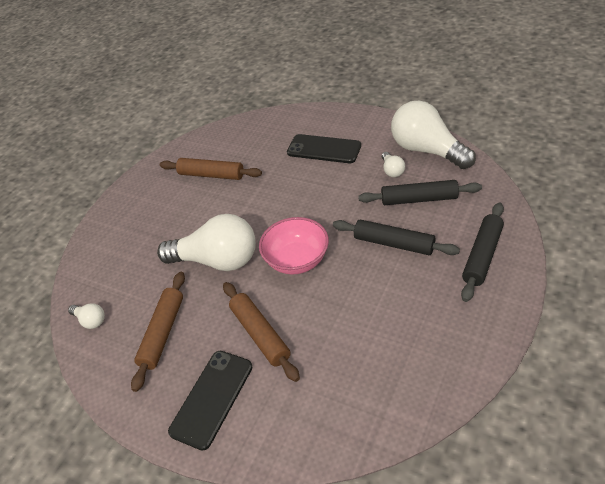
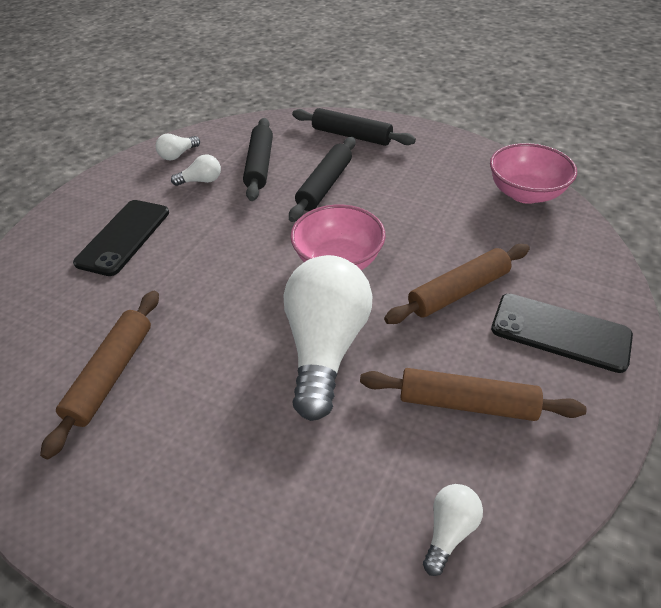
camera: 95 degrees left, 0 degrees up
(396, 401) = (525, 193): none -> pink bowl
(426, 150) = (178, 155): white light bulb -> white light bulb, size x0.43

